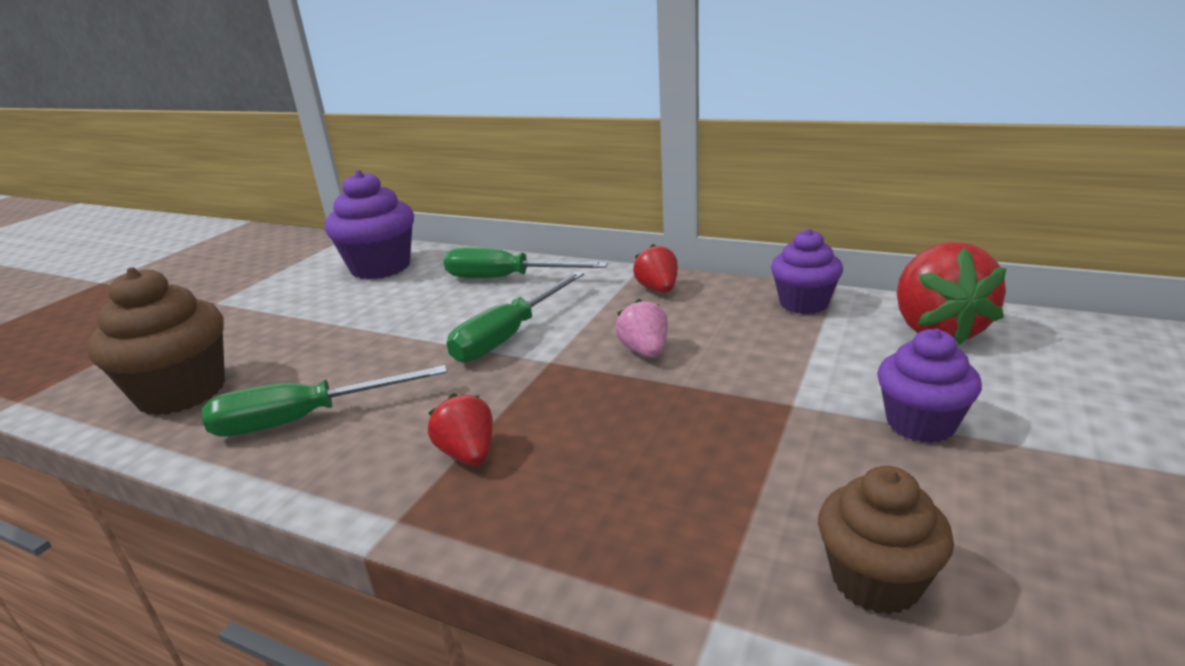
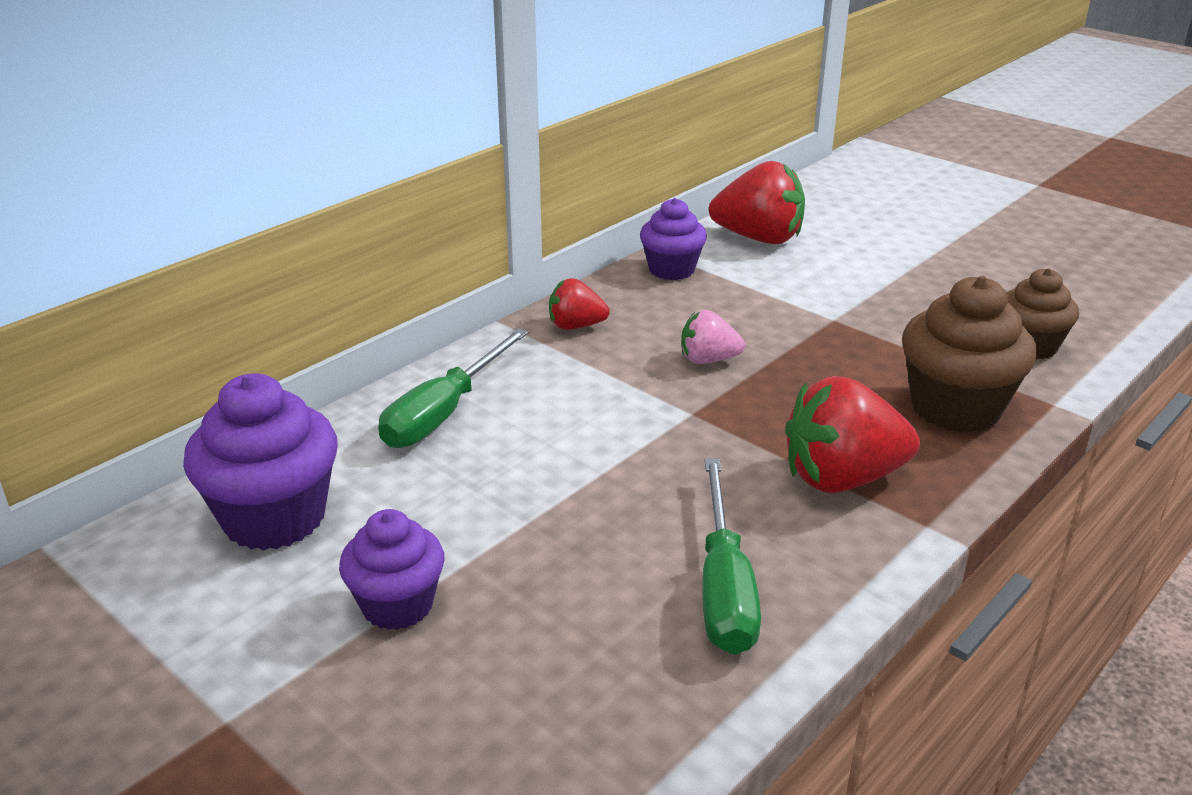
camera: 75 degrees left, 5 degrees up
(182, 392) = (583, 715): brown cupcake -> brown cupcake (955, 408)
(468, 454) = (842, 478): red strawberry -> red strawberry, size x1.80
(509, 335) = (614, 429): green screwdriver -> none
(920, 423) = (881, 285): purple cupcake -> purple cupcake (397, 605)

